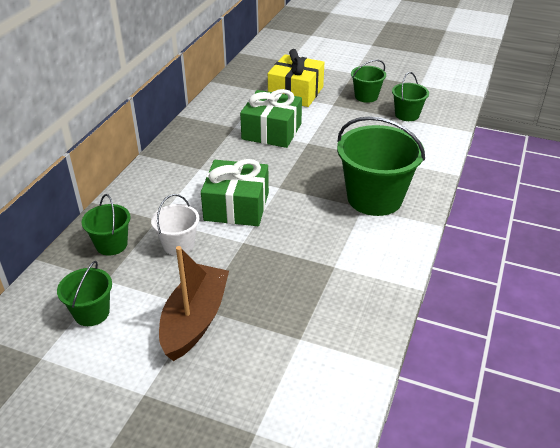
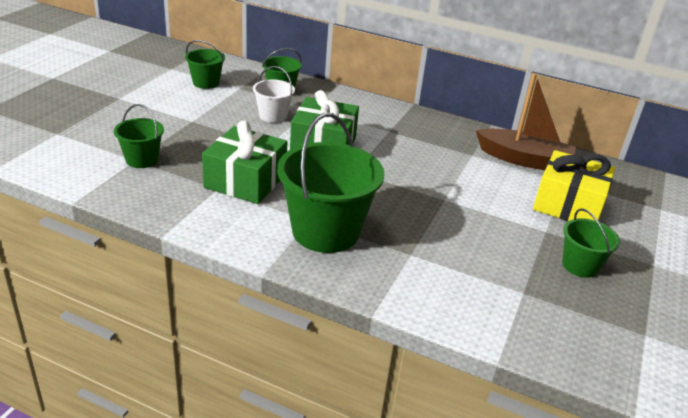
camera: 90 degrees right, 5 degrees down
(195, 320) = (179, 118): brown boat -> brown boat (524, 160)
(271, 131) = (466, 177): green gift -> green gift (245, 181)
(407, 115) = (535, 298): green bucket -> green bucket (142, 159)

